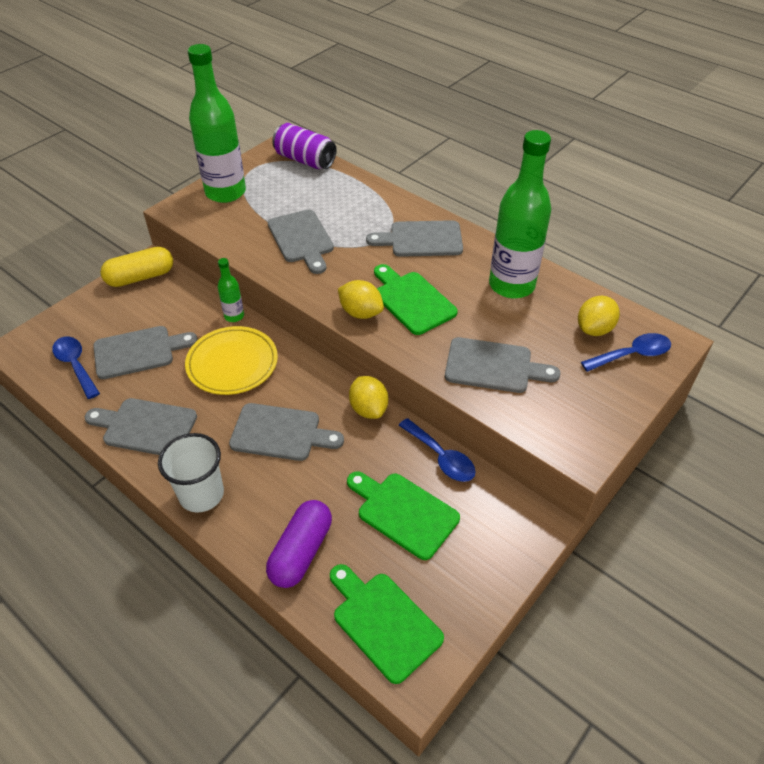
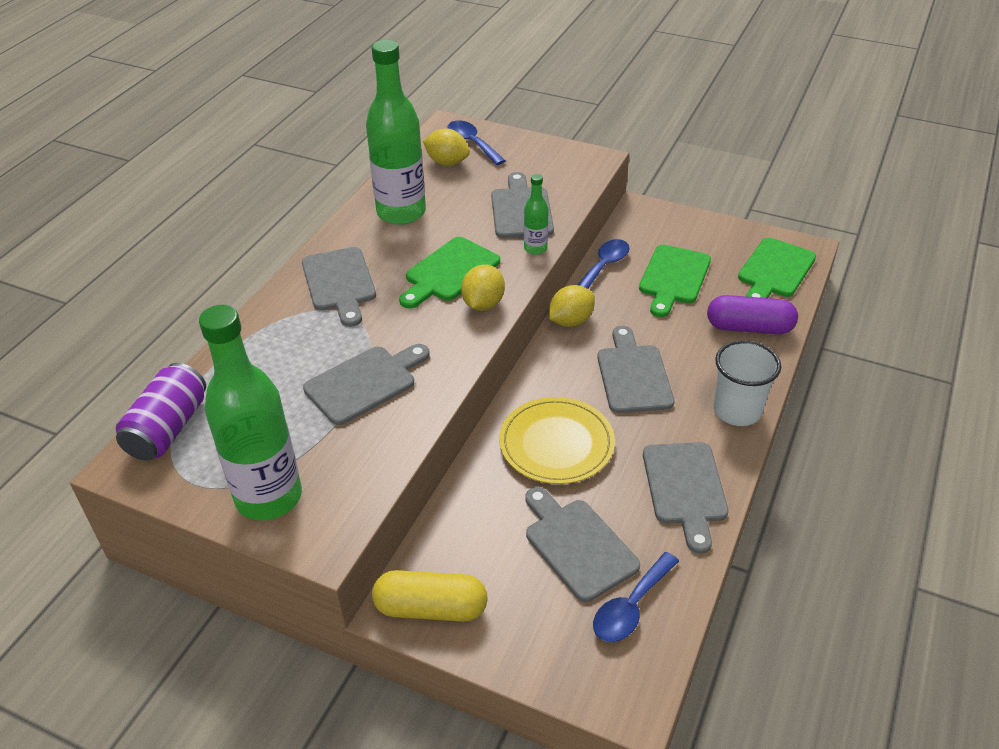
camera: 105 degrees left, 5 degrees down
(140, 277) = (431, 608): yellow capsule -> yellow capsule turned 45 degrees counterclockwise
(234, 316) = (476, 468): green bottle -> green bottle (535, 248)

